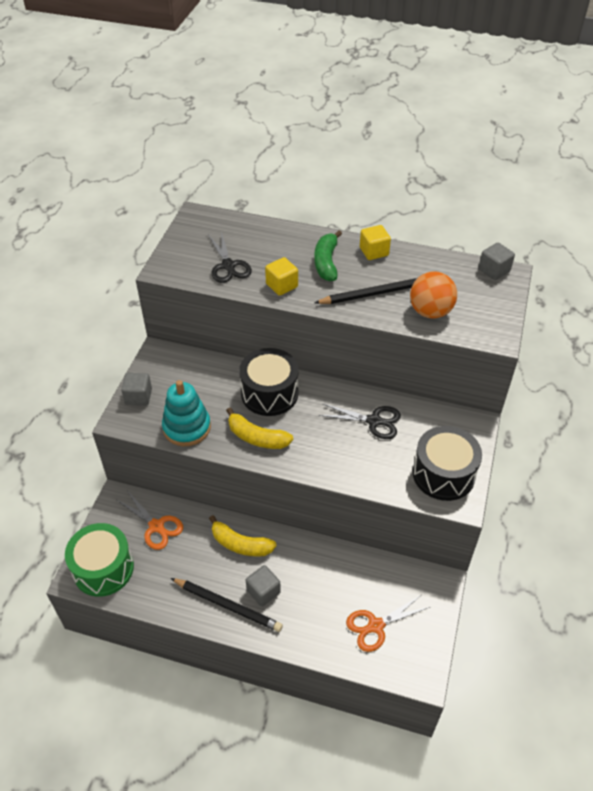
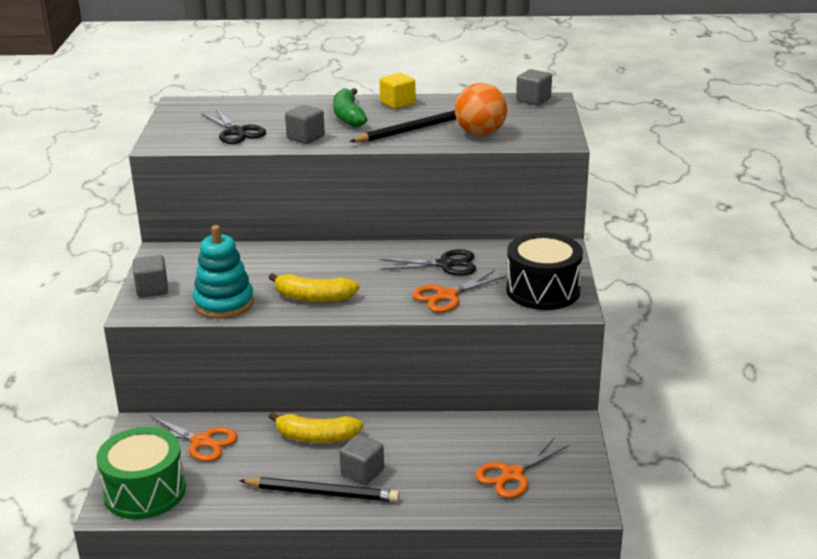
camera: 15 degrees left, 20 degrees down
(269, 393) = (313, 262): black drum -> none
(281, 285) = (305, 137): yellow cube -> grey cube
(362, 461) = (447, 296): none -> orange scissors

